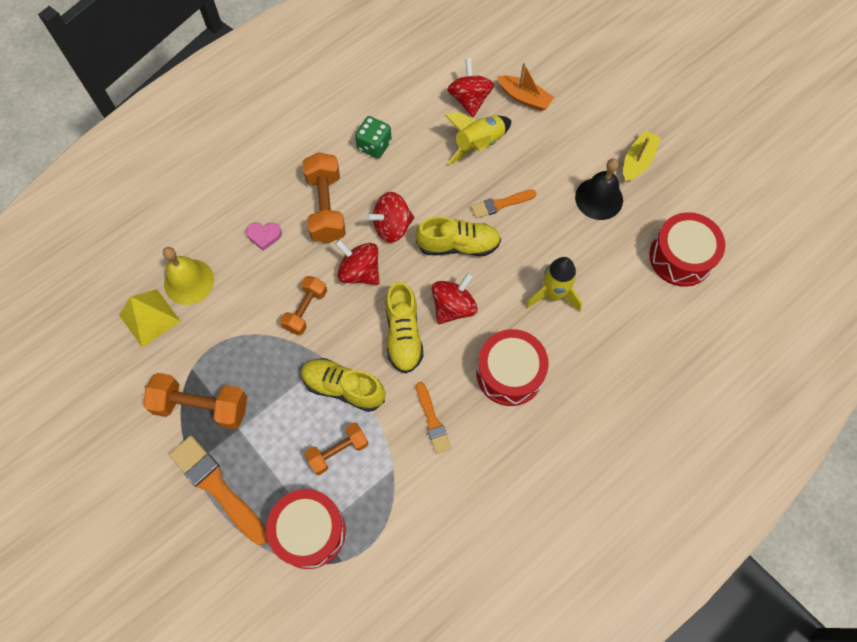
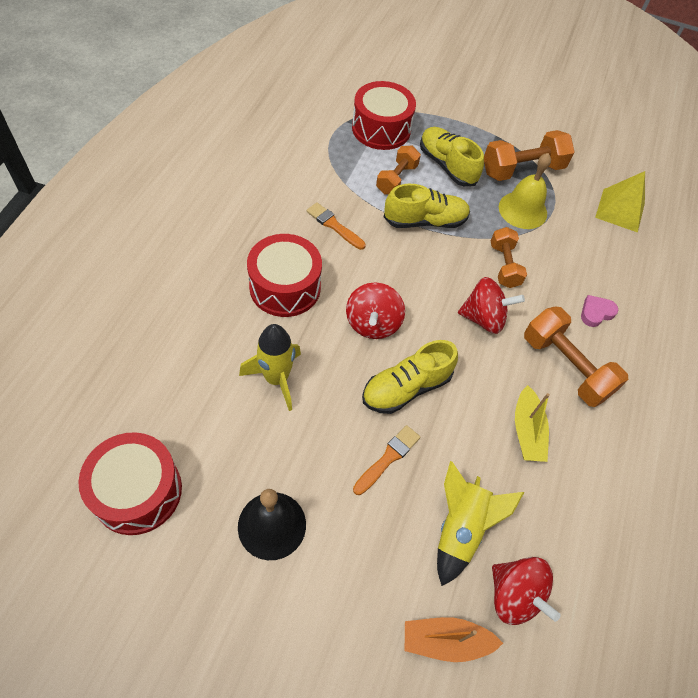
camera: 145 degrees right, 10 degrees down
(189, 281) = (619, 248): yellow bell -> yellow bell (522, 210)
(217, 487) = (466, 130): orange brush -> none
(374, 145) = (575, 463): green dice -> none
(392, 226) = (486, 376): red spinning top -> none
(403, 334) = (404, 280): yellow shoe -> yellow shoe (447, 165)
(637, 161) = (239, 613): yellow boat -> yellow boat (527, 431)

